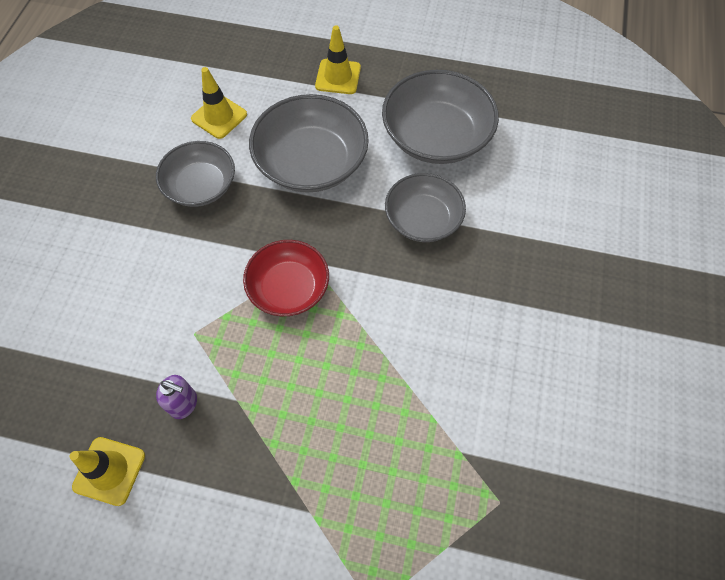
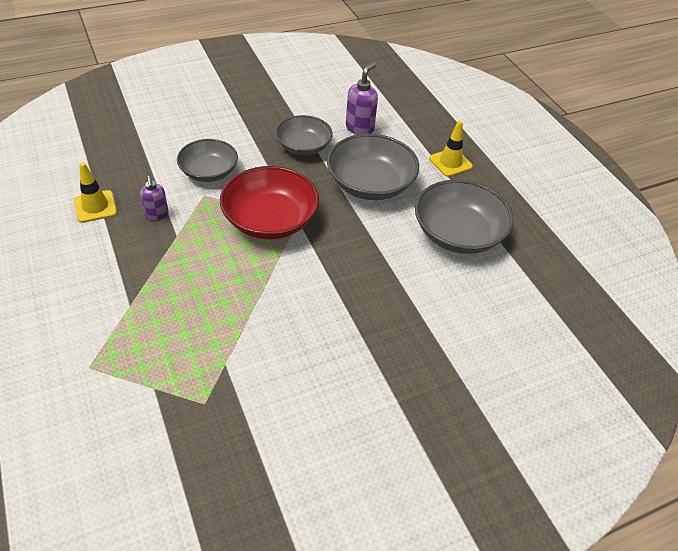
camera: 50 degrees right, 15 degrees down
(219, 117) = (360, 128): yellow traffic cone -> purple soap dispenser
(289, 288) = (270, 220): red bowl -> red bowl, size x1.52
(423, 219) = (383, 259): grey bowl -> grey bowl (209, 172)

